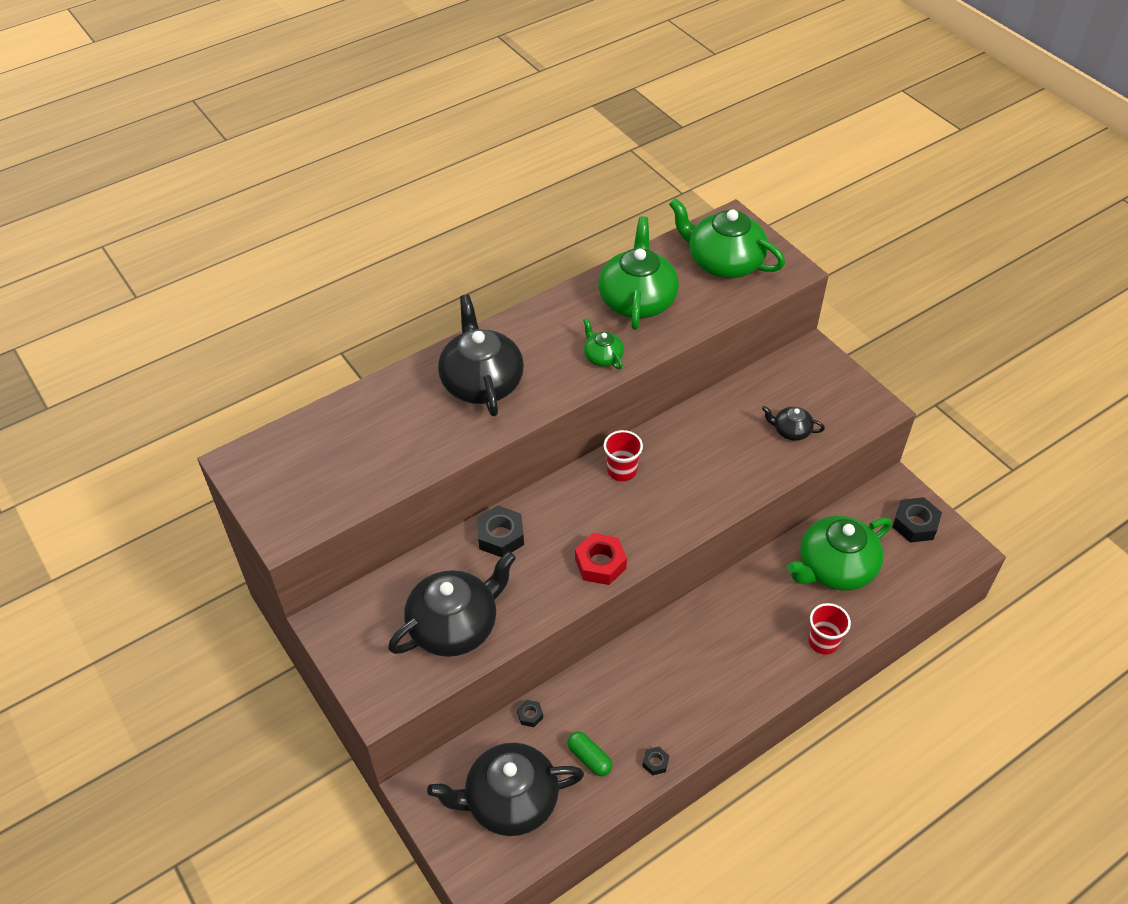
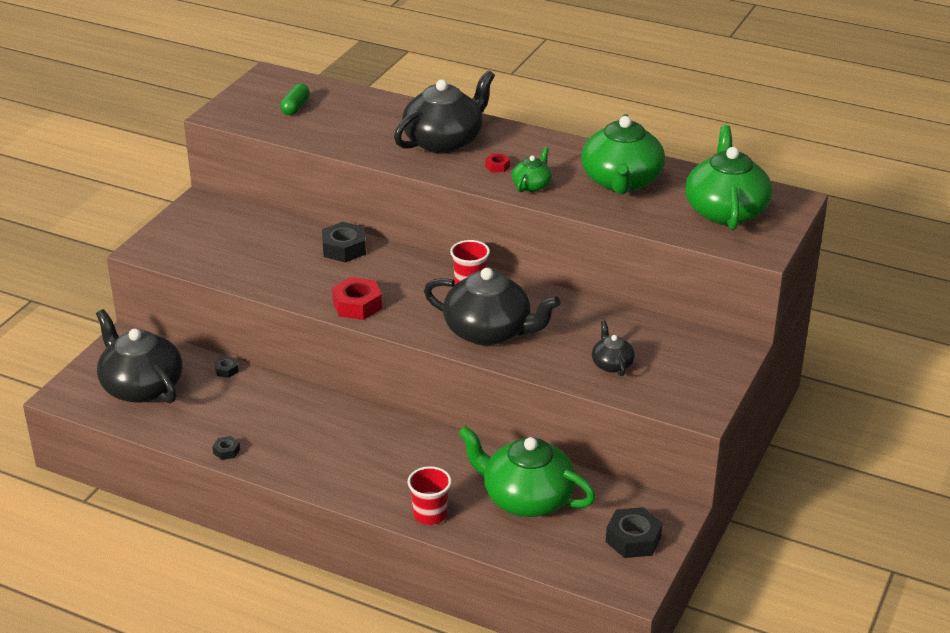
camera: 60 degrees right, 15 degrees down
(455, 625) = (239, 257): black teapot -> black teapot (489, 331)
(554, 365) = (497, 166): none -> red nut
(589, 758) = (207, 414): green capsule -> green capsule (295, 107)
(637, 300) = (621, 181): green teapot -> green teapot turned 120 degrees clockwise

